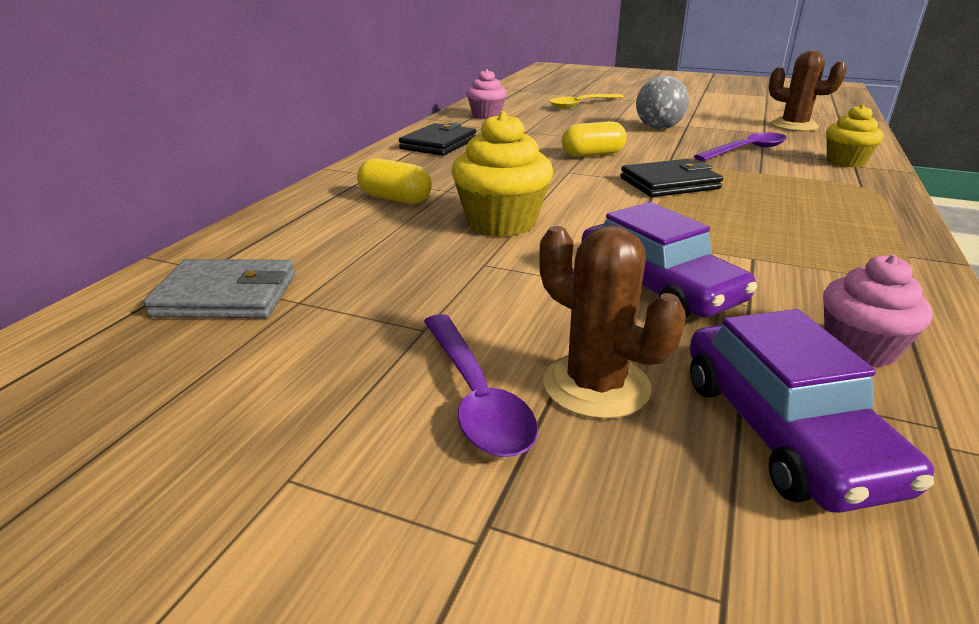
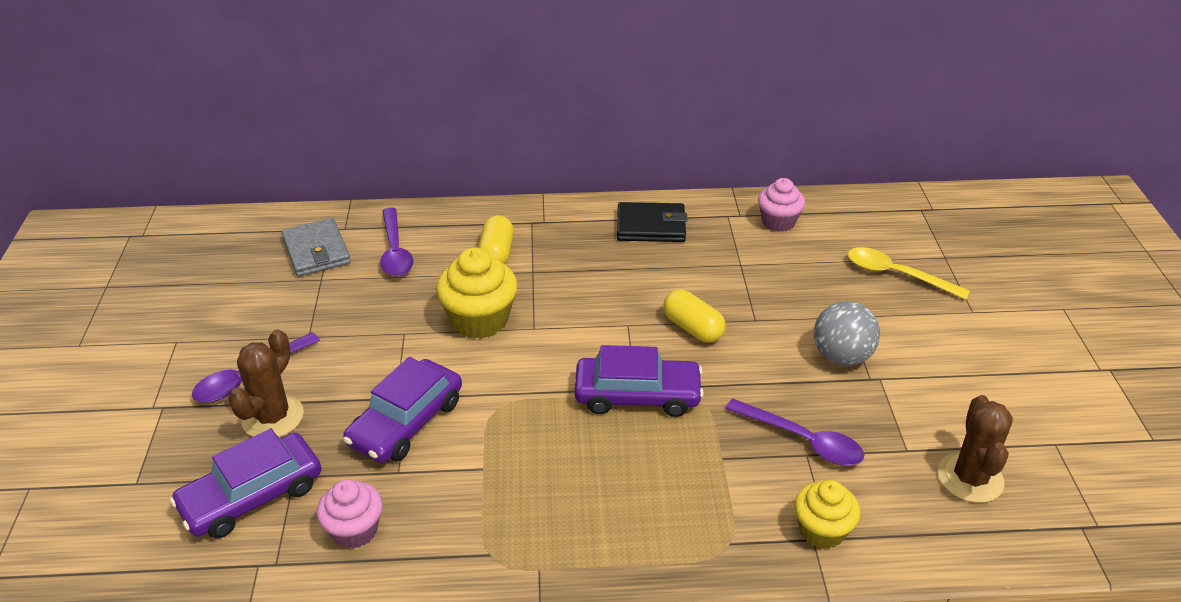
camera: 65 degrees right, 10 degrees up
(311, 245) = (395, 251): none -> purple spoon
(669, 183) = (637, 395): black wallet -> purple car

